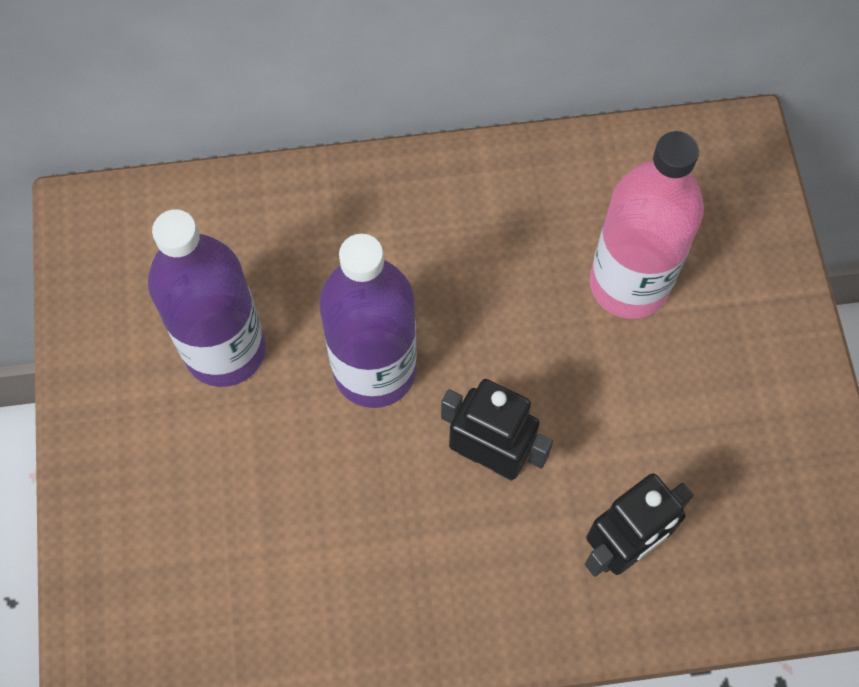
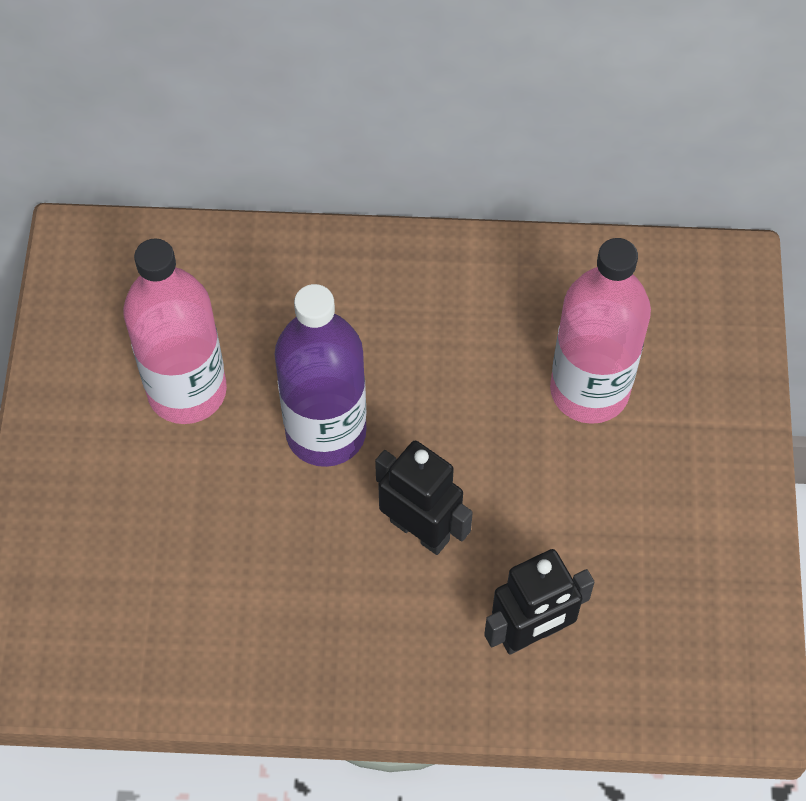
camera: 10 degrees right, 5 degrees down
(225, 350) = (187, 391): purple bottle -> pink bottle

